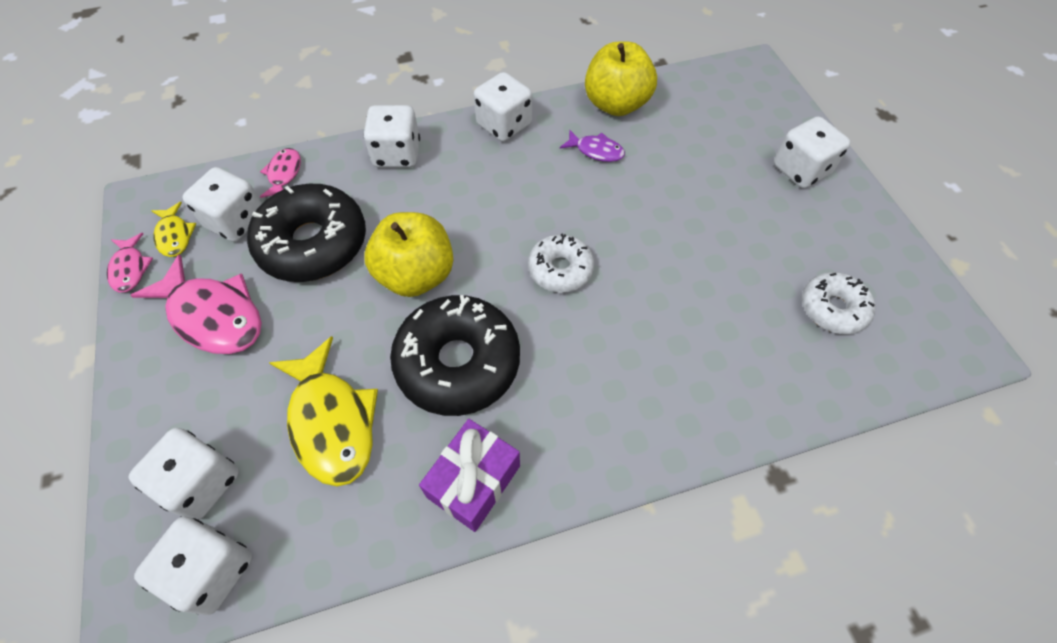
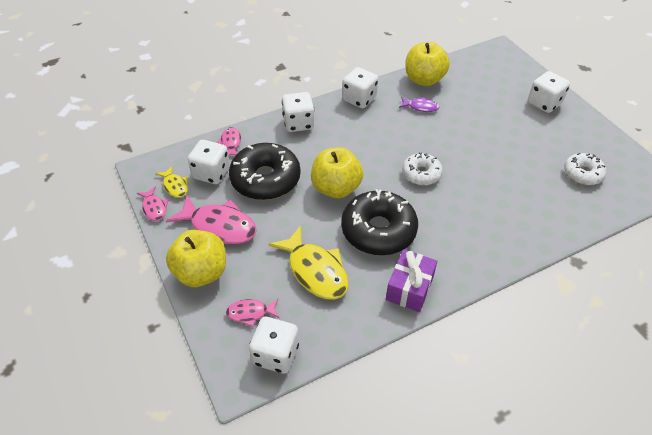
camera: 10 degrees left, 10 degrees down
(155, 394) = (201, 272): none -> yellow apple
(202, 483) = (250, 313): white dice -> pink fish

